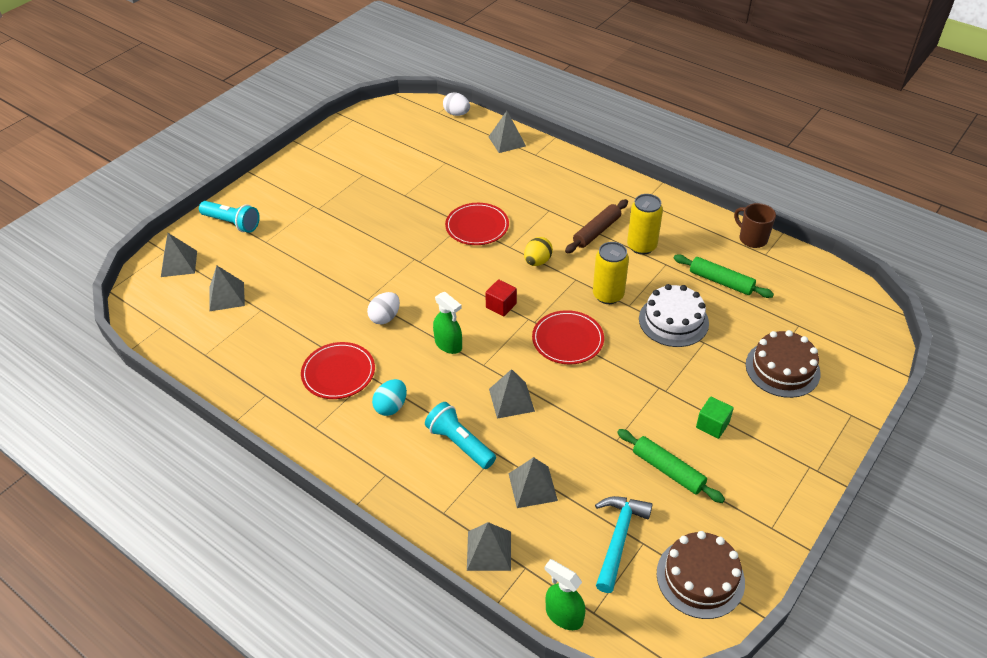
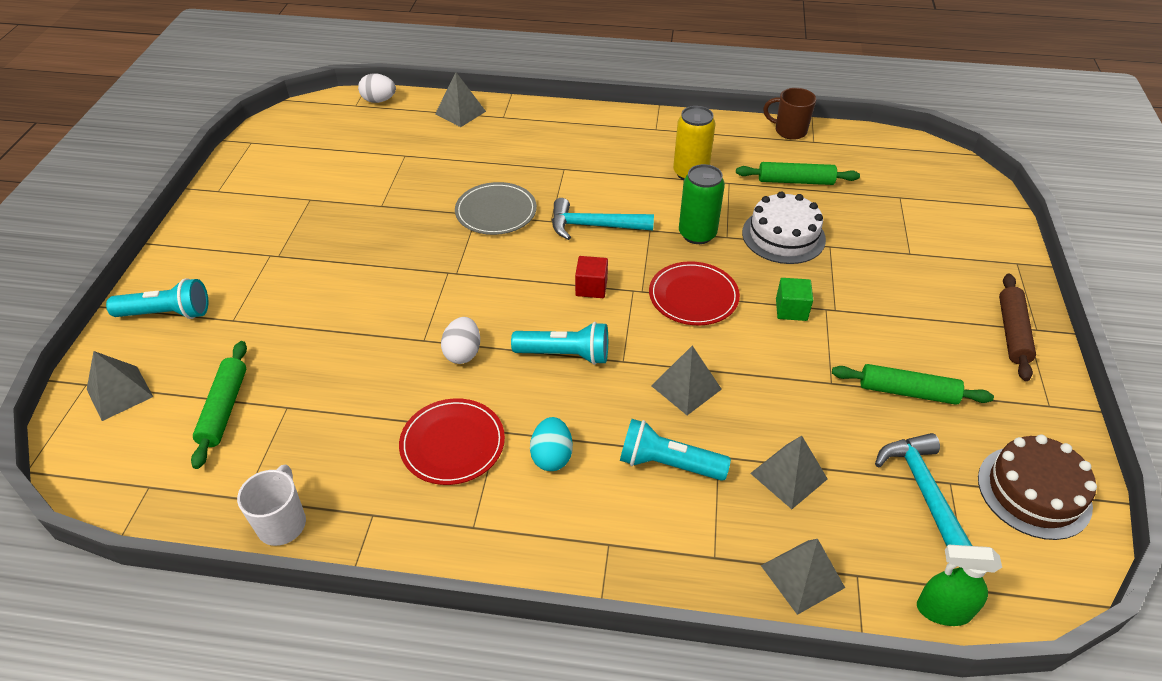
camera: 30 degrees left, 0 degrees up
(215, 378) = (282, 523): none -> white mug
(227, 296) = (224, 409): grey pyramid -> green rolling pin
(448, 345) = (565, 354): green spray bottle -> turquoise flashlight
(477, 226) = (496, 211): red plate -> grey plate
(537, 261) = (594, 226): yellow egg -> turquoise hammer
(596, 231) = (632, 174): brown rolling pin -> brown rolling pin (1012, 332)
(608, 295) = (697, 234): yellow can -> green can
(712, 425) = (908, 326): green cube -> green cube (791, 309)
(782, 369) = (922, 243): brown cake -> none

